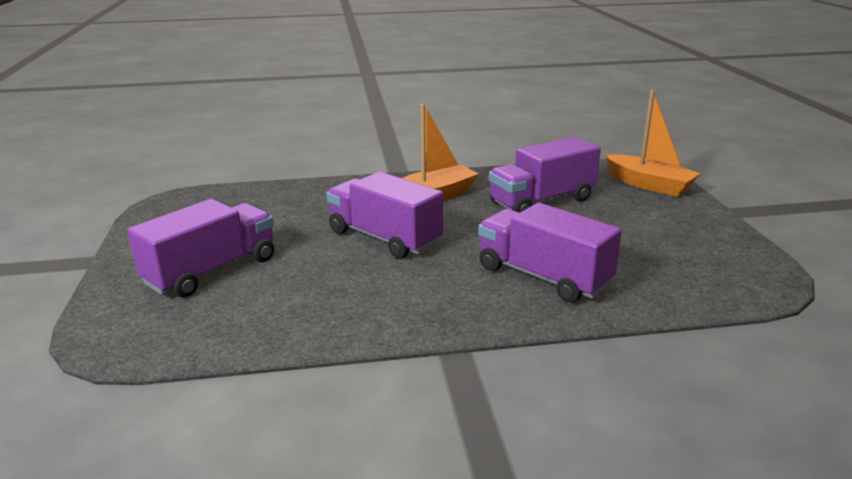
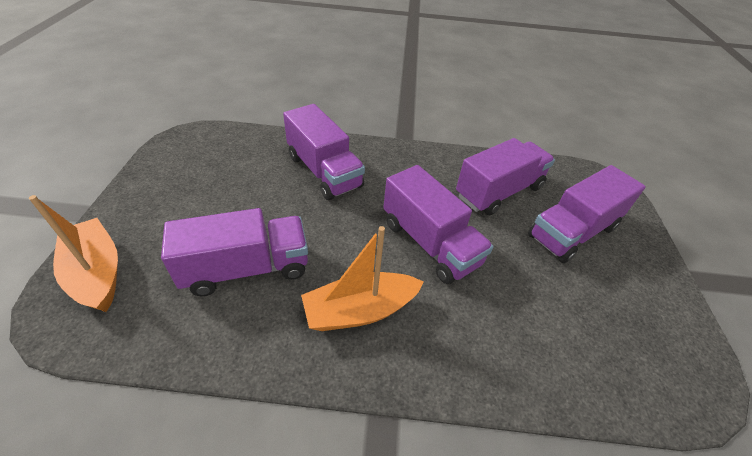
camera: 170 degrees left, 20 degrees up
(295, 296) = (499, 192): none -> purple truck

